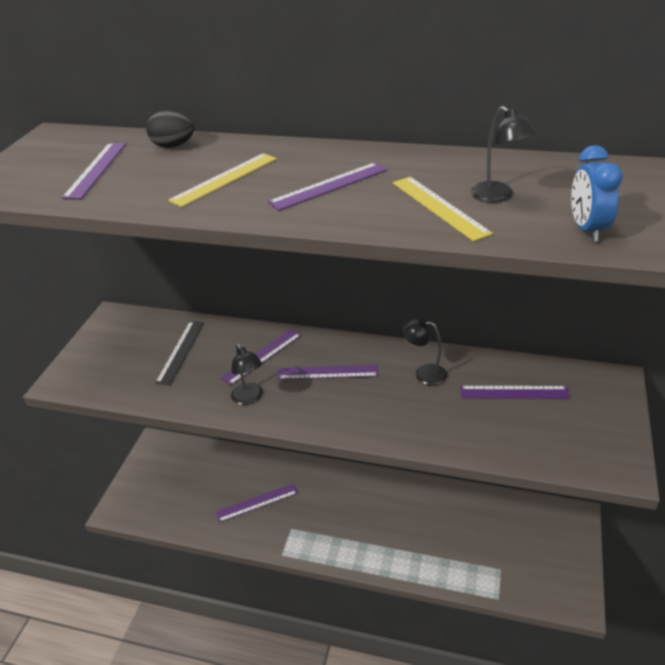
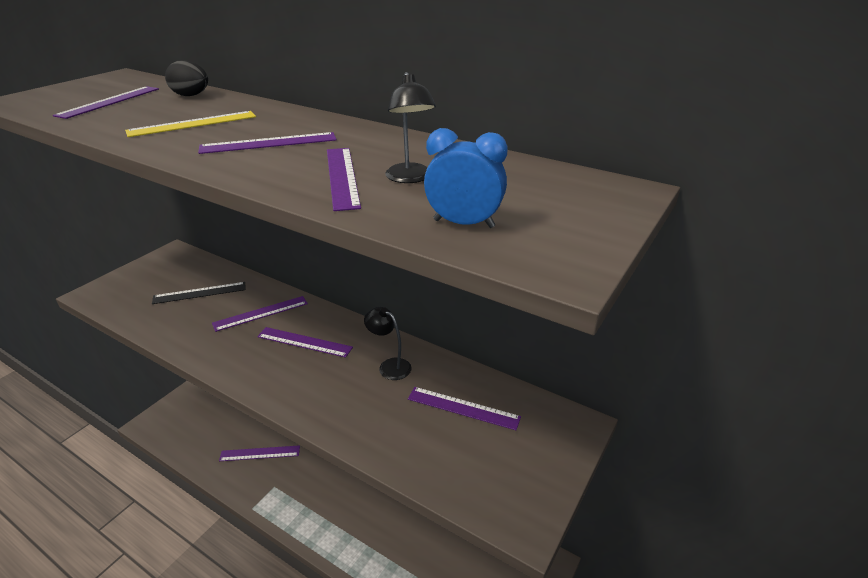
camera: 15 degrees right, 5 degrees down
(180, 351) = (199, 293): black ruler -> black ruler turned 45 degrees clockwise
(249, 398) = (221, 347): black lamp -> none
(439, 207) = (342, 177): yellow ruler -> purple ruler
(587, 229) = (463, 224): blue clock -> blue clock turned 90 degrees clockwise

